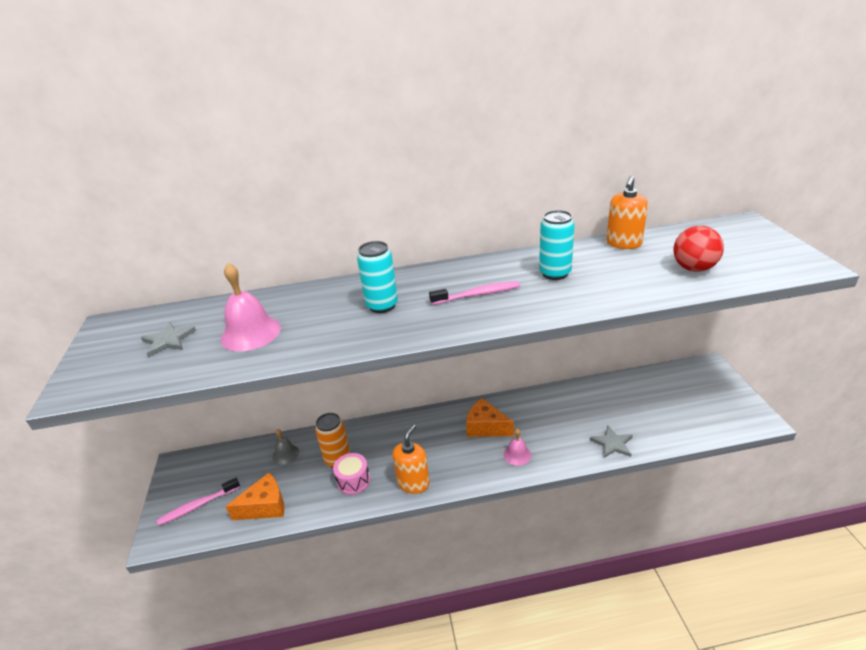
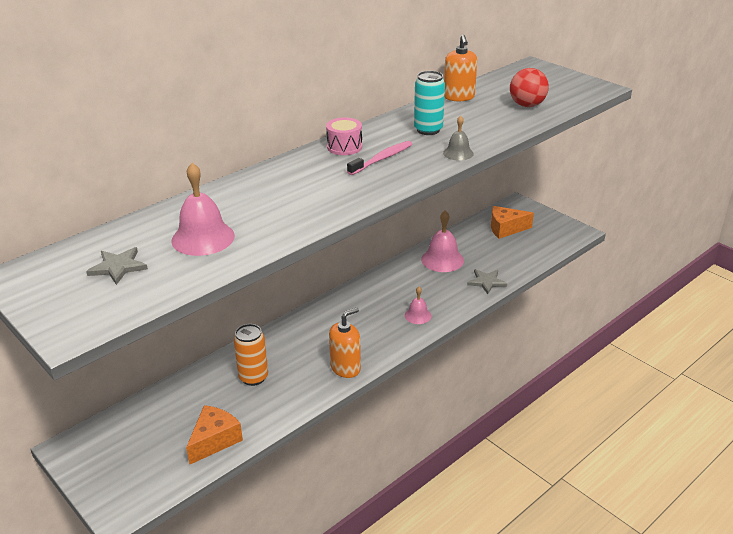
camera: 35 degrees left, 0 degrees up
(198, 506) = (136, 469): pink toothbrush -> none
(285, 454) = (191, 393): grey bell -> grey bell (458, 153)
(353, 481) = (286, 387): pink drum -> pink drum (344, 147)
(382, 306) = (306, 186): turquoise can -> none
(413, 483) = (345, 368): orange soap dispenser -> orange soap dispenser turned 60 degrees clockwise
(486, 427) = (373, 304): orange cheese -> orange cheese (505, 229)
(584, 403) = (442, 260): none -> pink bell

